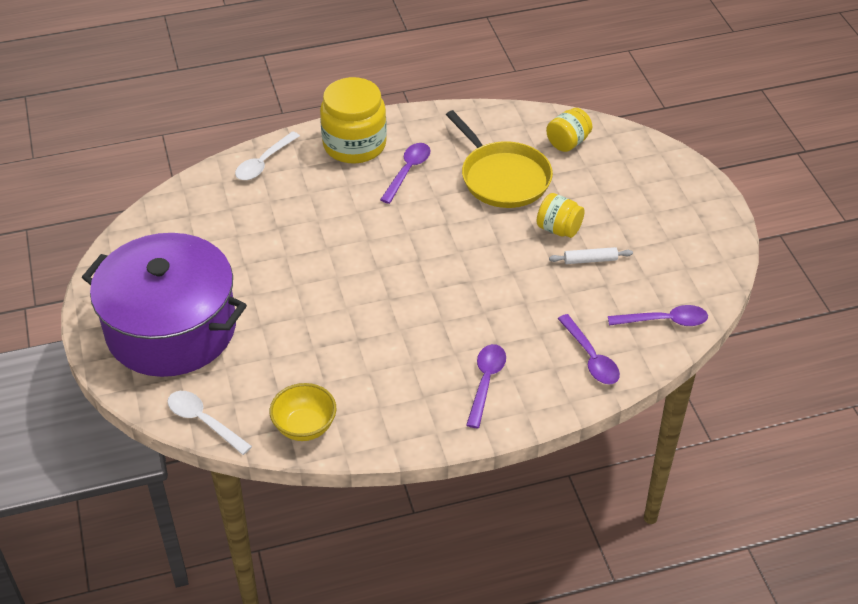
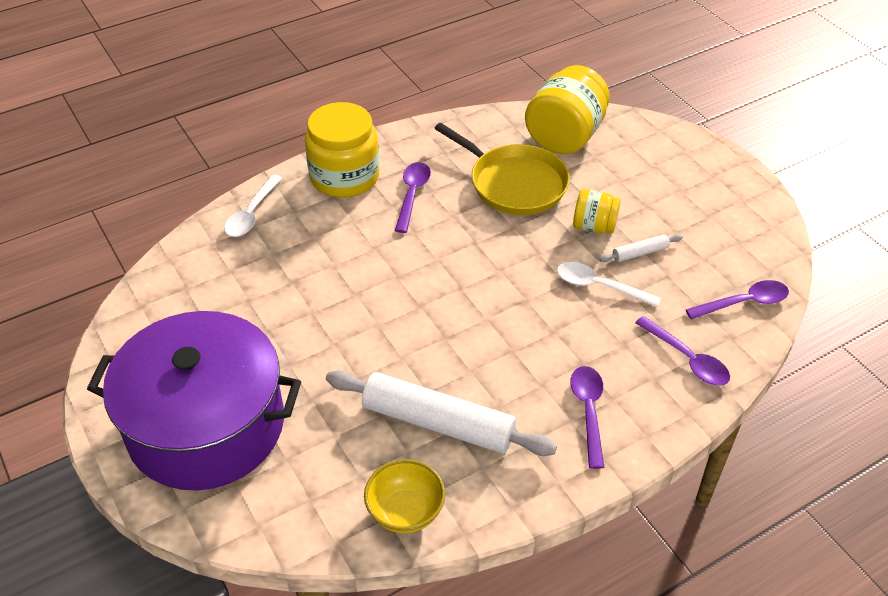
camera: 15 degrees left, 0 degrees up
(203, 421) = (282, 533): white spoon -> white spoon (599, 286)
(357, 365) = (438, 423): none -> white rolling pin
(568, 142) = (565, 136): yellow jar -> yellow jar, size x1.83

